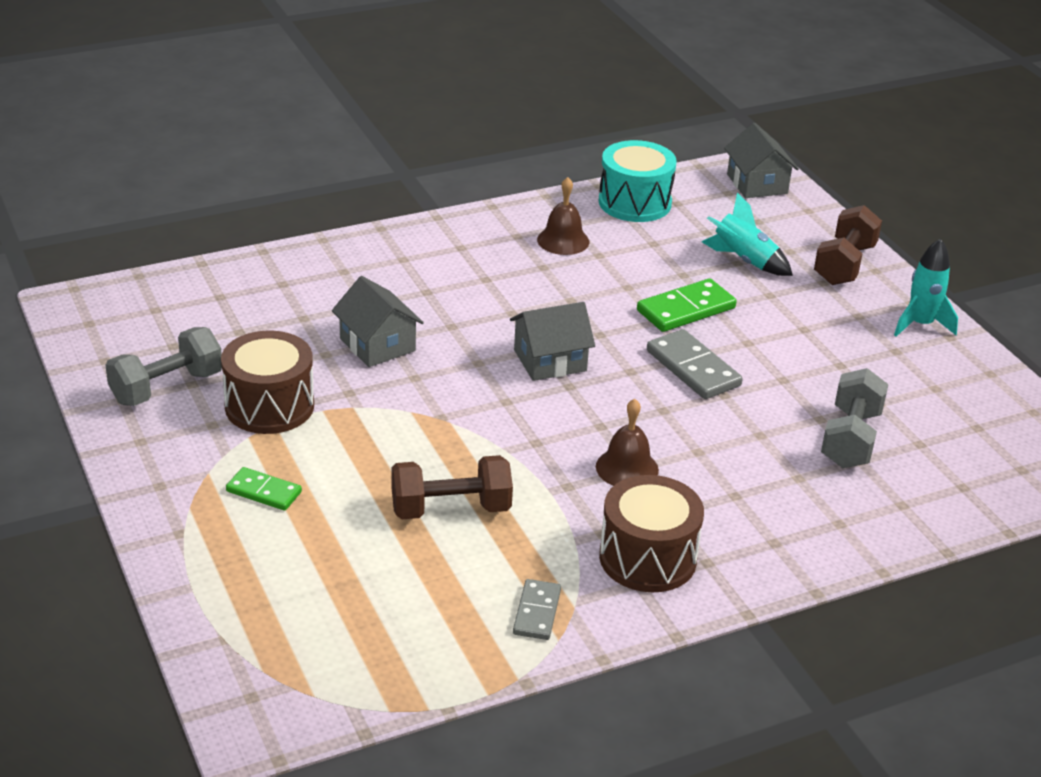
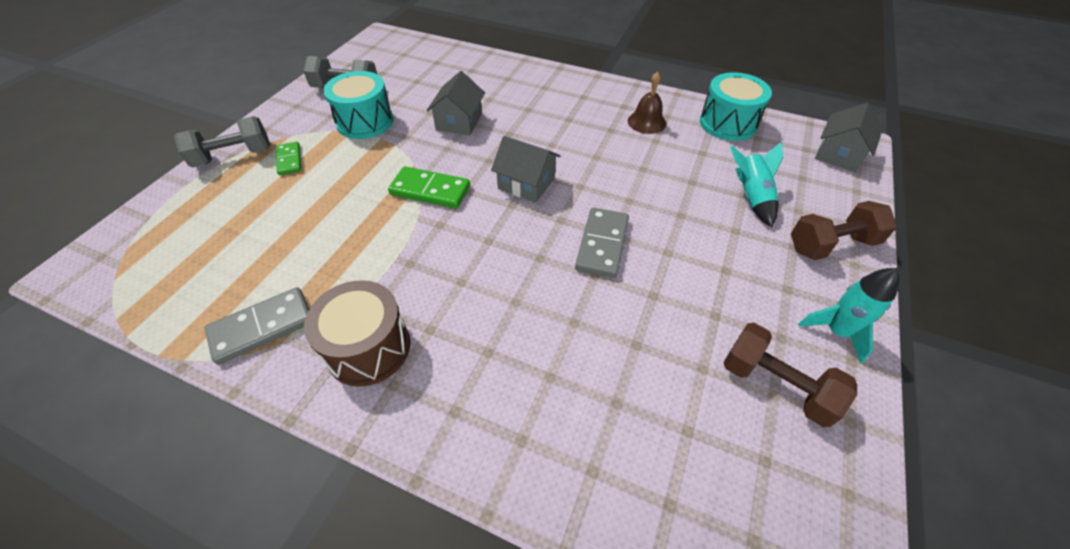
camera: 50 degrees right, 15 degrees up
(269, 406) = (365, 122): brown drum -> turquoise drum
(450, 509) = (337, 230): brown dumbbell -> brown dumbbell (776, 385)
(536, 612) = (262, 327): grey domino -> grey domino, size x1.58
(627, 468) = (457, 278): brown bell -> none
(686, 309) = (658, 204): green domino -> green domino (430, 190)
(850, 439) = (635, 379): grey dumbbell -> grey dumbbell (233, 156)

